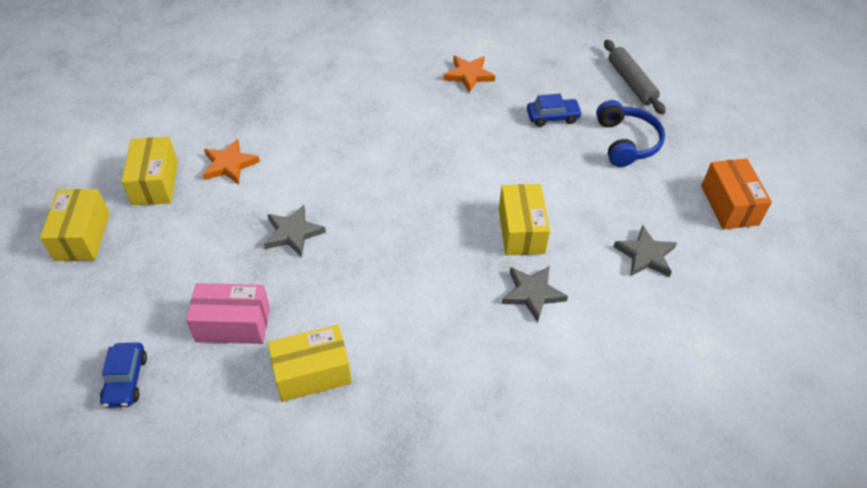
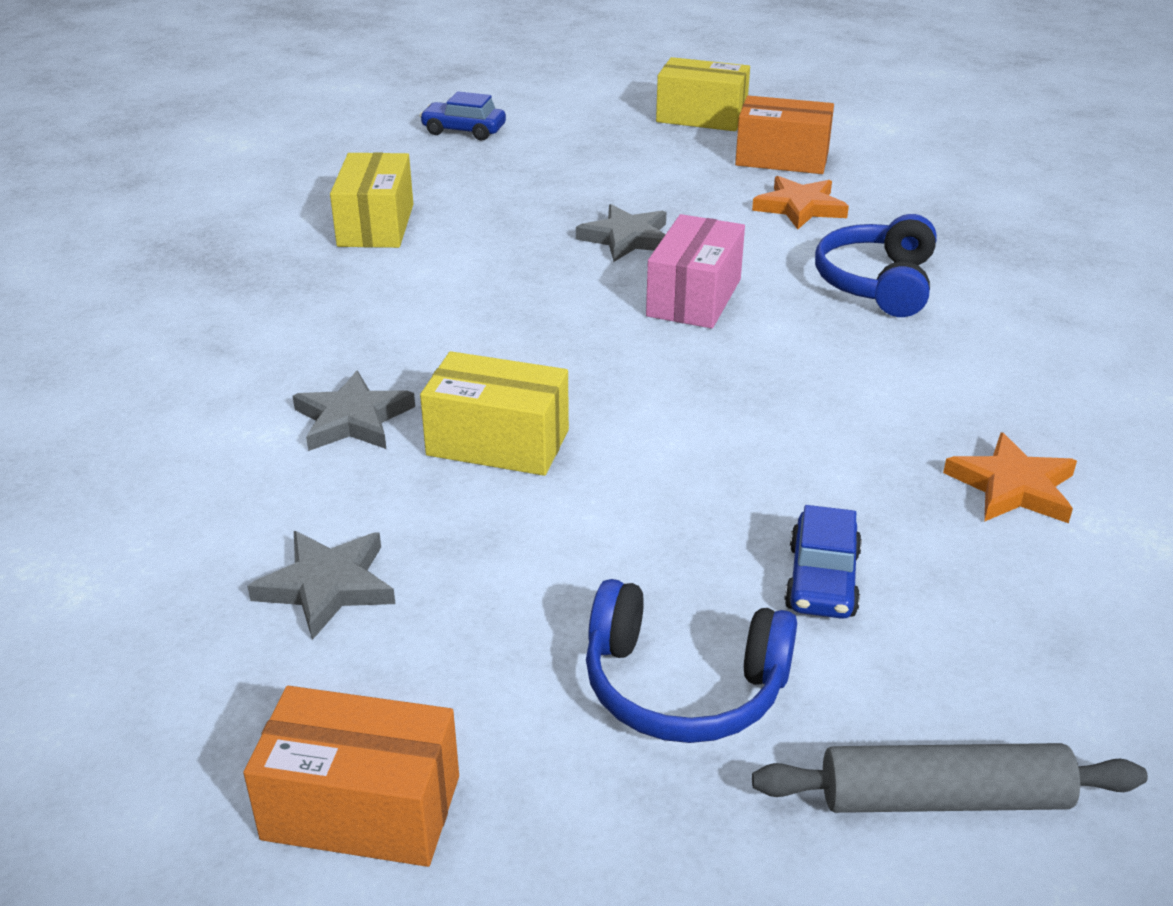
camera: 110 degrees right, 15 degrees down
(155, 182) = (782, 158): yellow box -> orange box
(233, 324) = (493, 187): pink box -> pink box (694, 297)
(315, 125) = (877, 283): none -> blue headphones

